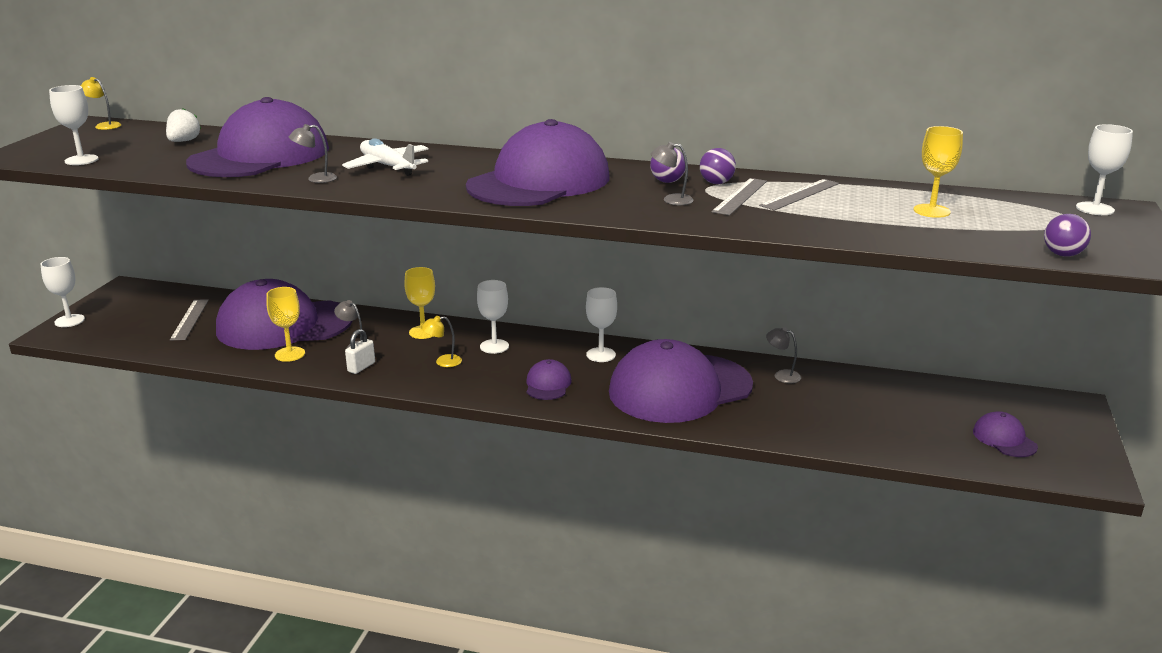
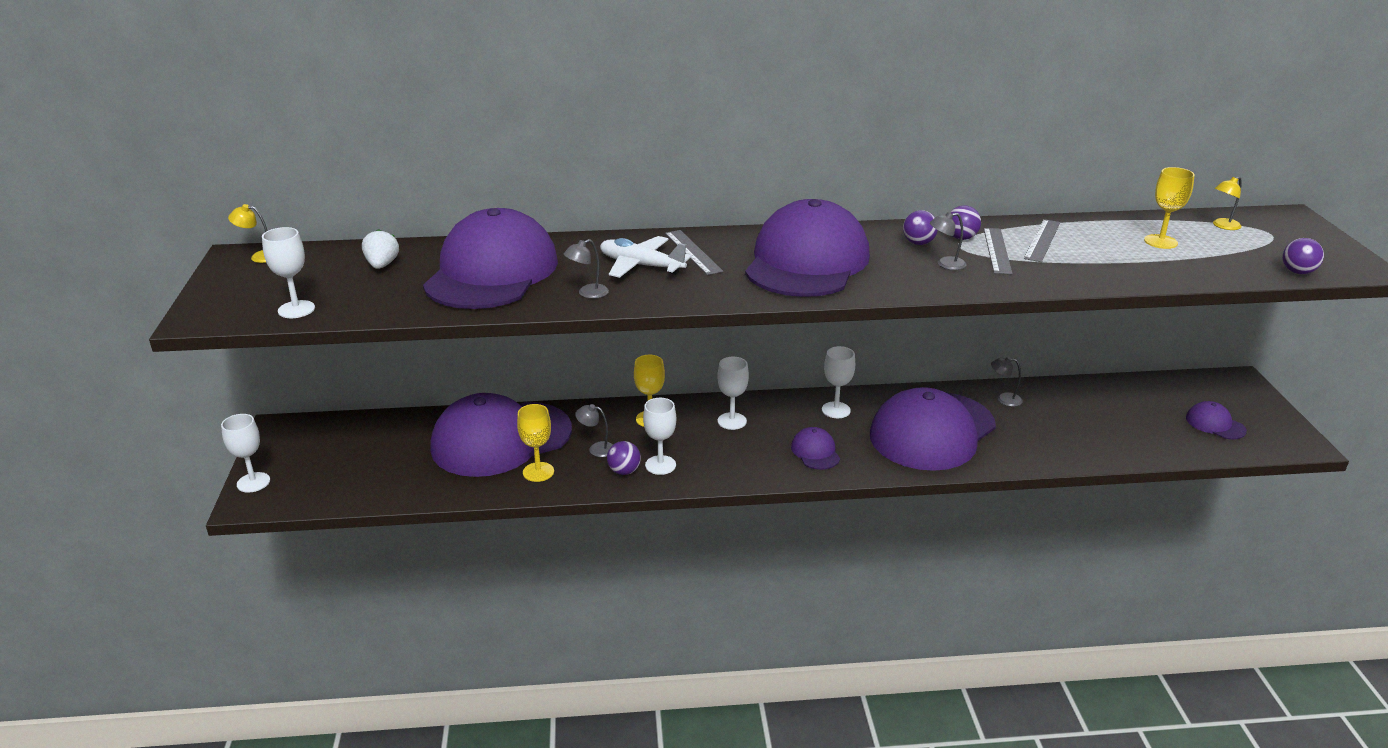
camera: 20 degrees left, 5 degrees up
(190, 319) = (392, 453): grey ruler -> grey ruler (693, 252)
(361, 367) = (624, 471): white padlock -> purple ball
(443, 362) = (698, 448): yellow lamp -> yellow lamp (1222, 226)
(1094, 209) = (1272, 219): white goblet -> white goblet (660, 465)

